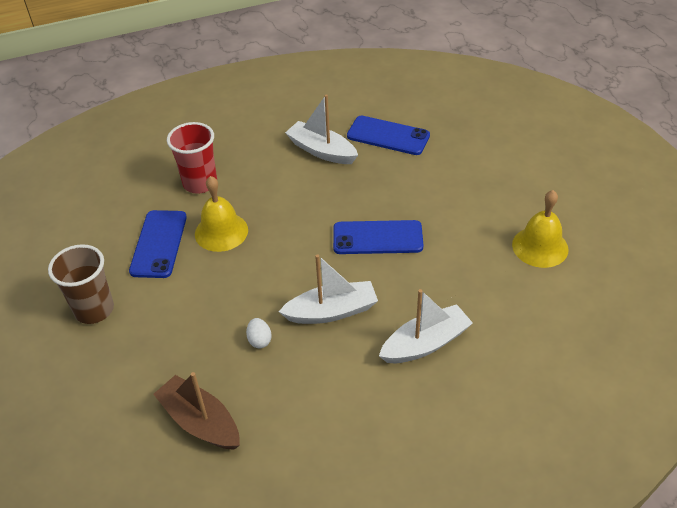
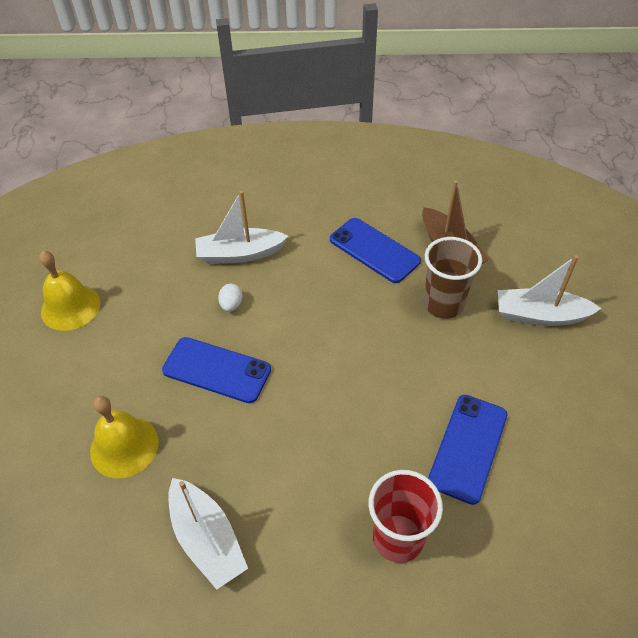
camera: 160 degrees left, 5 degrees up
(94, 310) = (547, 381): brown cup -> brown cup (443, 304)
(221, 232) = (388, 440): yellow bell -> yellow bell (124, 446)
(259, 340) = (382, 299): white egg -> white egg (231, 305)
(331, 311) = (304, 305): white boat -> white boat (540, 315)
(388, 136) = (101, 533): blue phone -> blue phone (374, 250)

